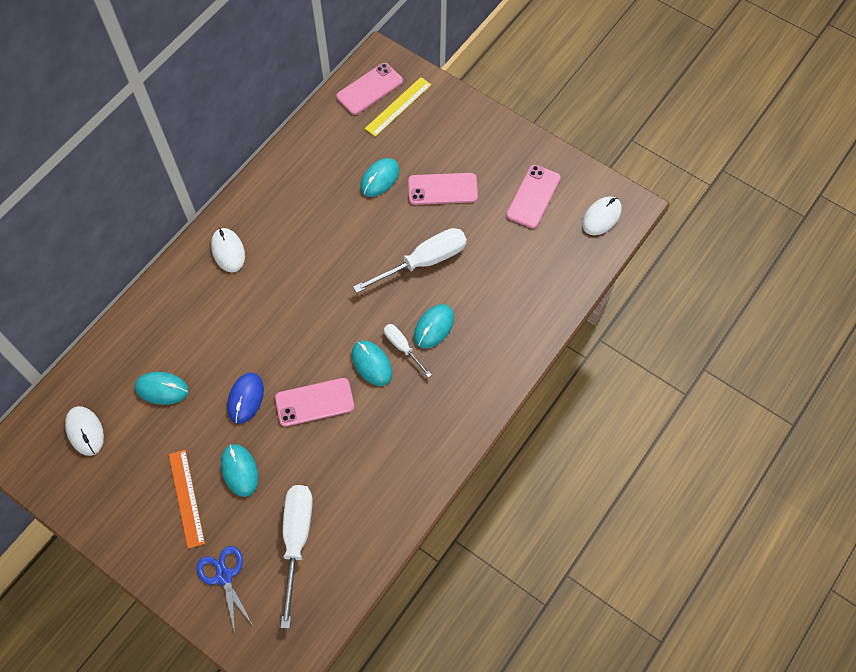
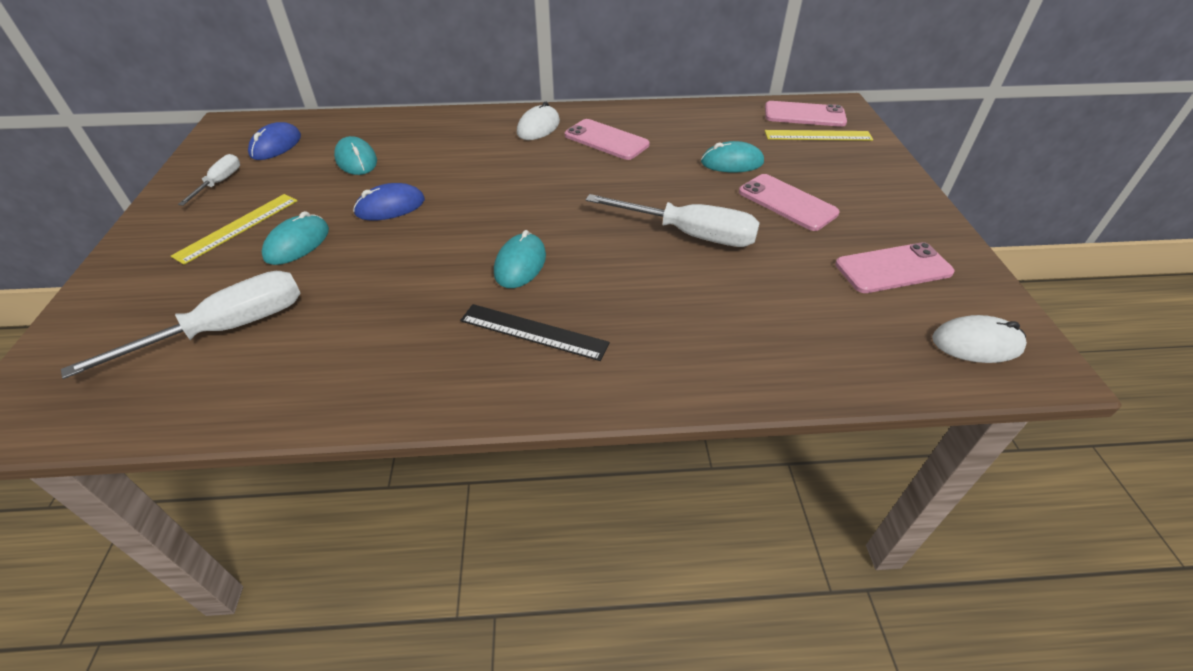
camera: 50 degrees right, 20 degrees down
(85, 431) = (276, 145): white mouse -> blue mouse
(186, 498) = (237, 227): orange ruler -> yellow ruler
(224, 576) = (143, 298): blue scissors -> none
(314, 402) = (429, 250): pink phone -> pink phone (606, 140)
(402, 347) = (567, 275): white screwdriver -> white screwdriver (220, 183)
(431, 393) = (533, 332): none -> black ruler
(434, 327) = (622, 285): turquoise mouse -> none

